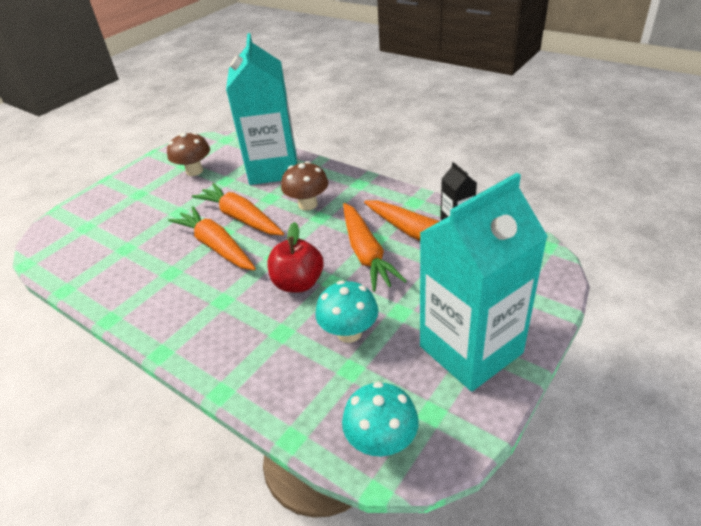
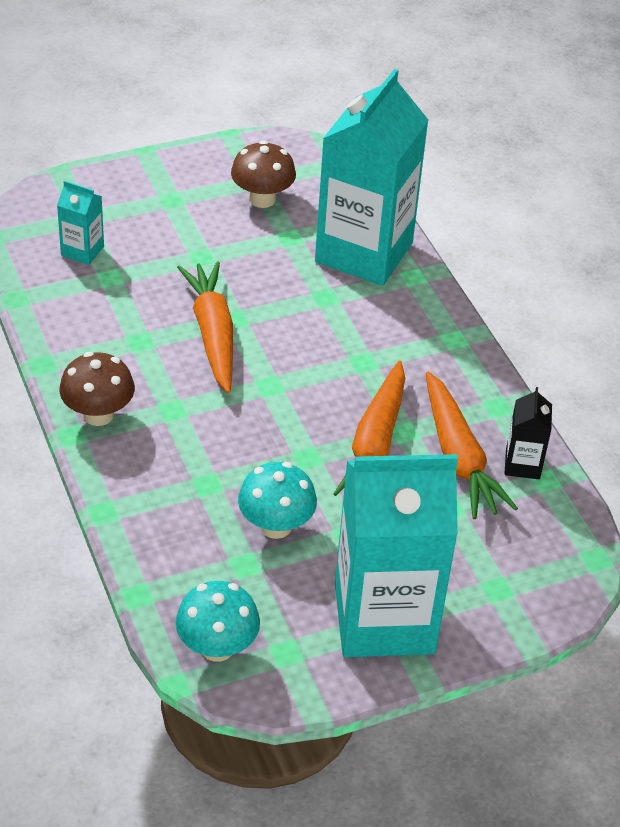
camera: 25 degrees right, 5 degrees up
(96, 243) = (82, 251): none -> turquoise carton
(241, 218) = (268, 308): orange carrot -> none
(298, 283) = (268, 436): red apple -> none
(308, 204) = (363, 334): brown mushroom -> brown mushroom (98, 414)

